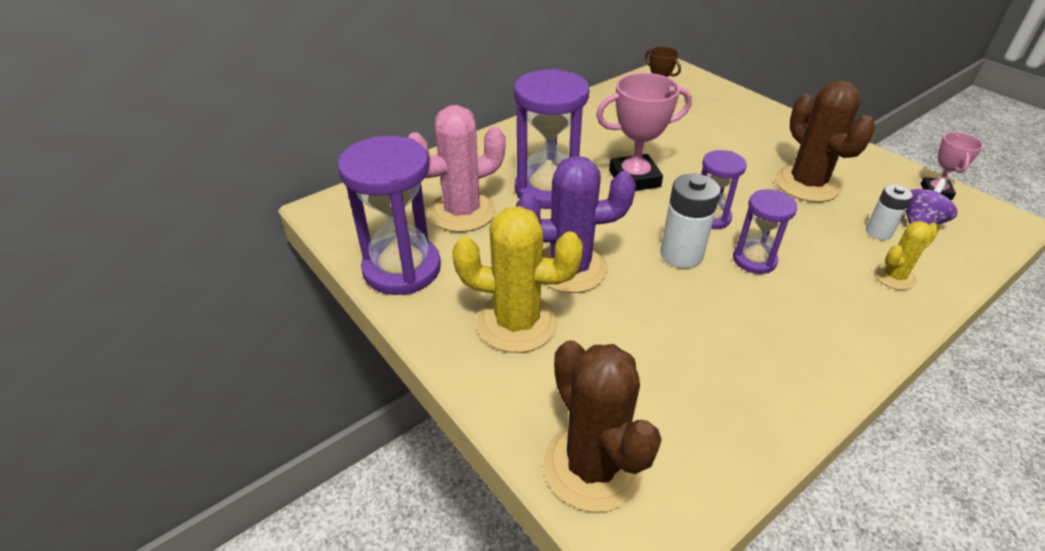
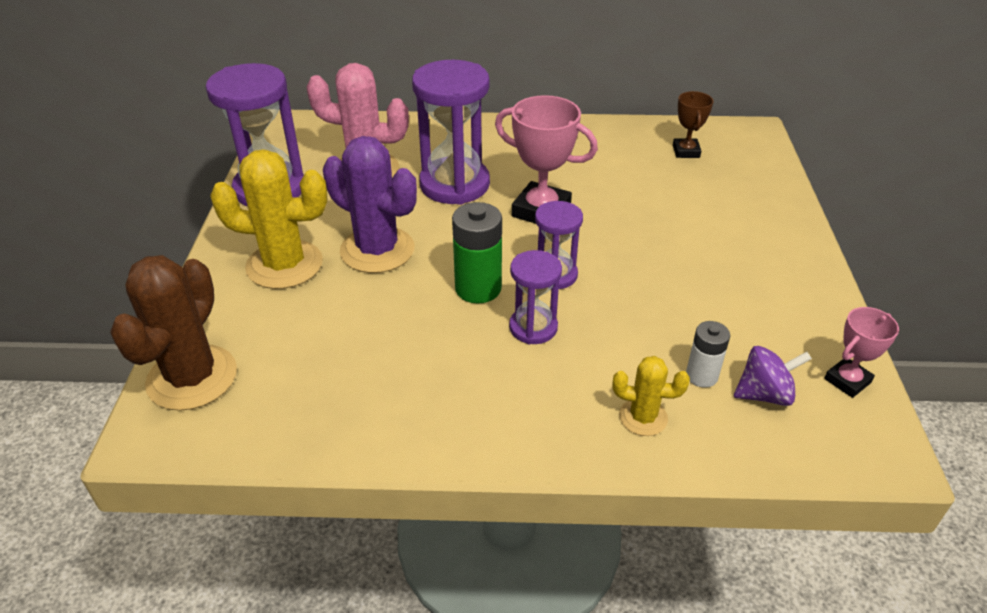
camera: 40 degrees right, 0 degrees up
(517, 323) = (284, 265): yellow cactus -> yellow cactus turned 45 degrees counterclockwise
(681, 254) = (478, 288): white battery -> green battery
(807, 184) = (704, 298): brown cactus -> none

